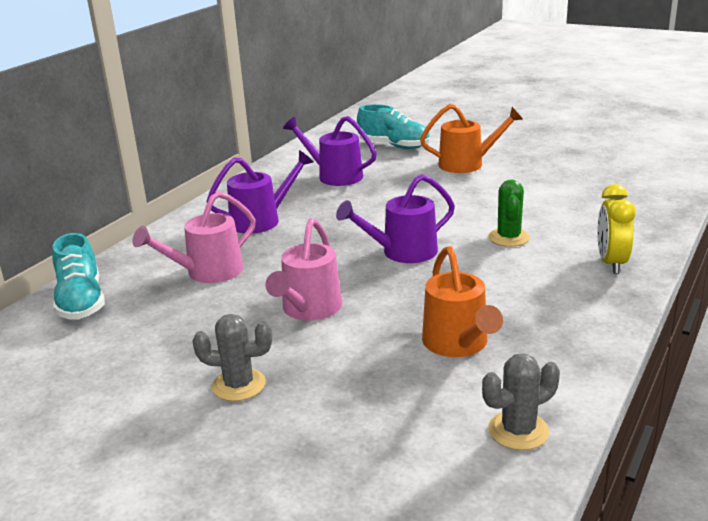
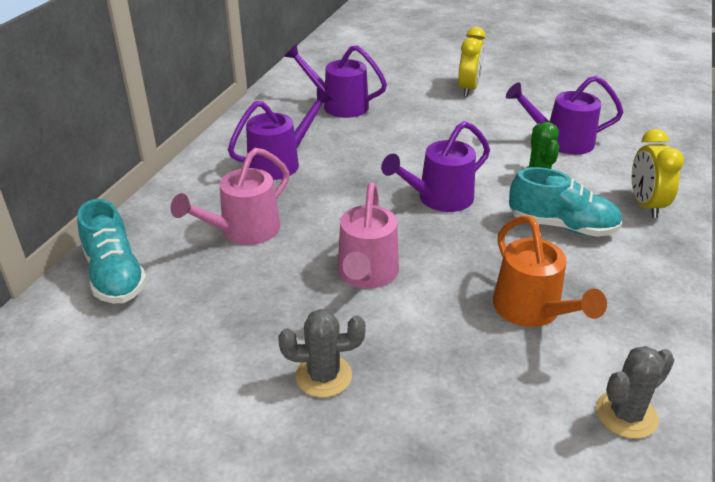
camera: 10 degrees left, 10 degrees up
(394, 146) = (388, 68): turquoise shoe -> turquoise shoe (562, 226)
(468, 164) = (468, 89): orange watering can -> yellow clock
(544, 208) = (560, 141): none -> purple watering can

